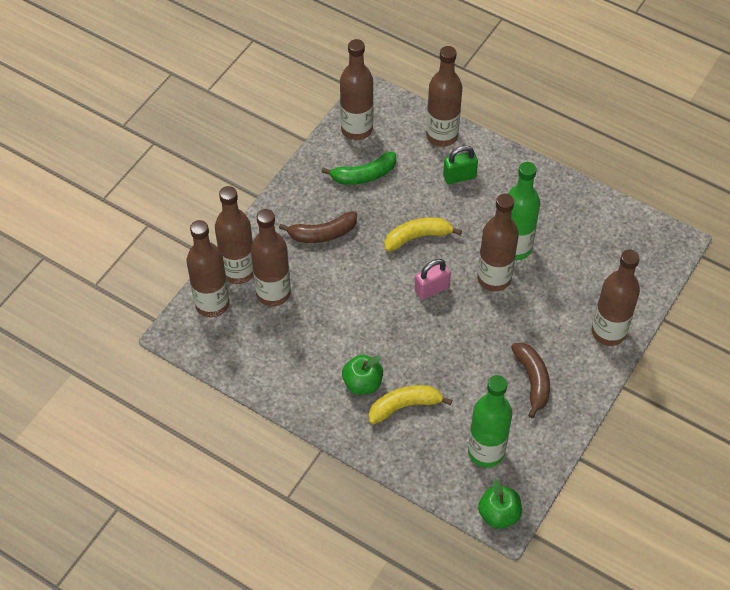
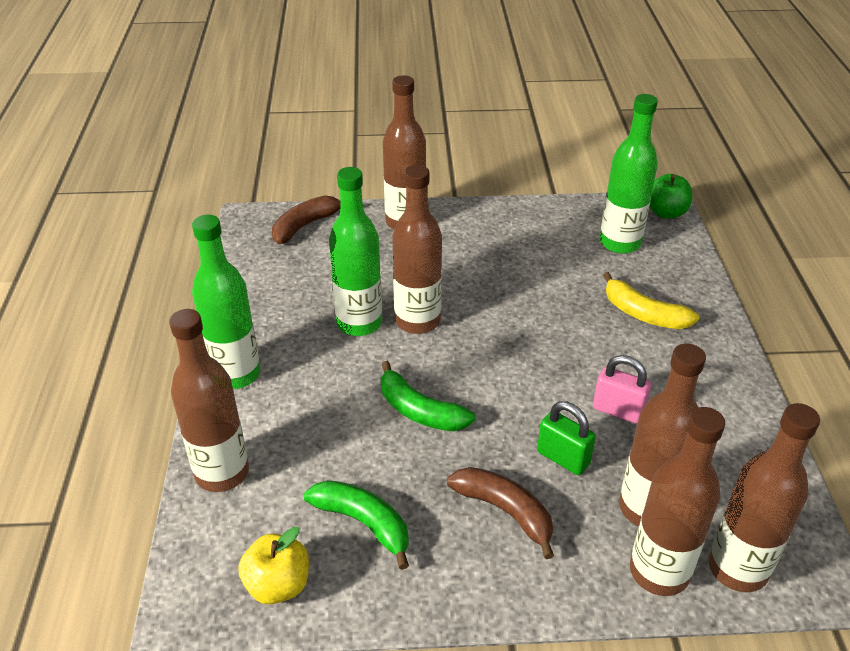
camera: 125 degrees left, 15 degrees down
(356, 129) = (278, 585): brown bottle -> yellow apple
(362, 383) = (659, 357): green apple -> none
(418, 237) = (419, 411): yellow banana -> green banana
(431, 289) = (482, 362): pink padlock -> pink padlock (618, 410)
(459, 176) = (286, 419): green padlock -> green padlock (563, 458)
(513, 170) = (236, 374): none -> green bottle
(532, 380) = (512, 246): brown banana -> brown banana (305, 225)

